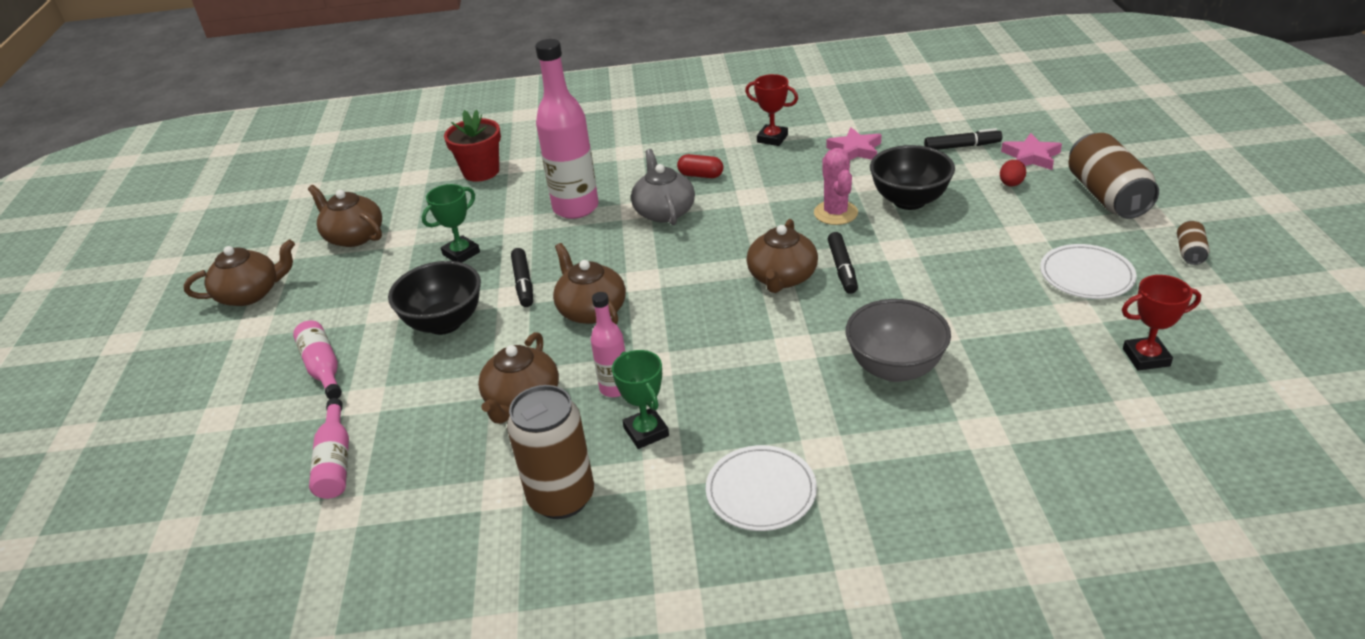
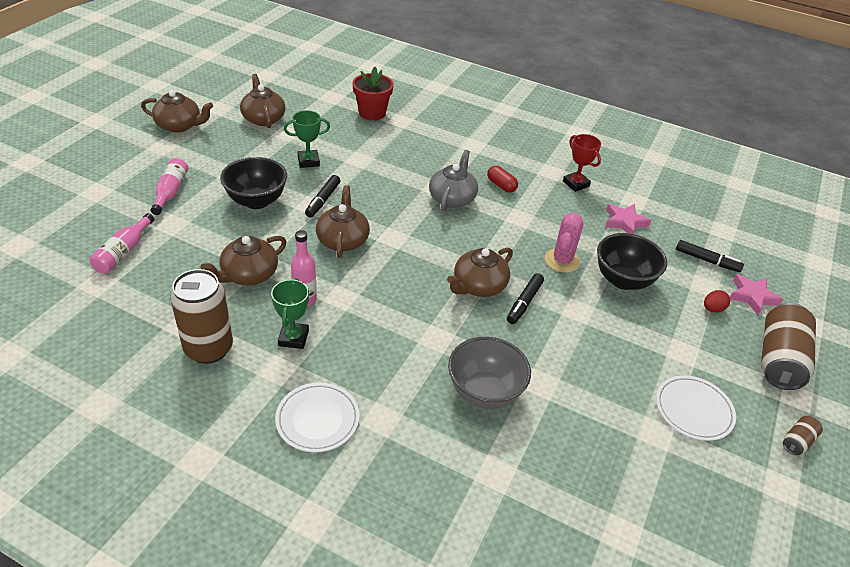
camera: 25 degrees right, 5 degrees up
(576, 208) = (402, 167): pink bottle -> none
(1146, 357) = (670, 497): red trophy -> none

